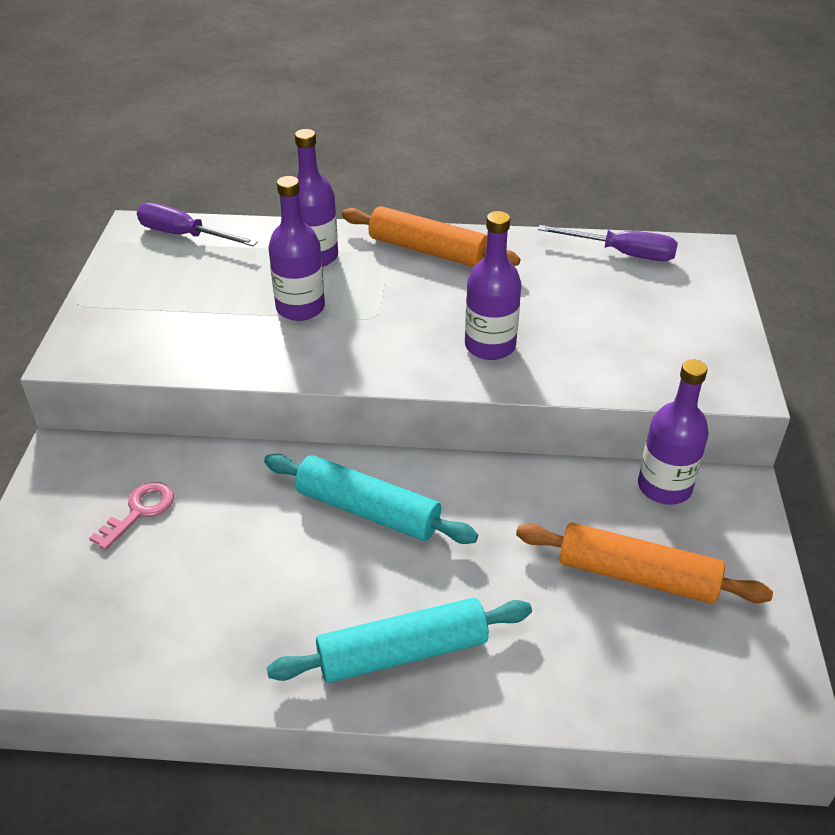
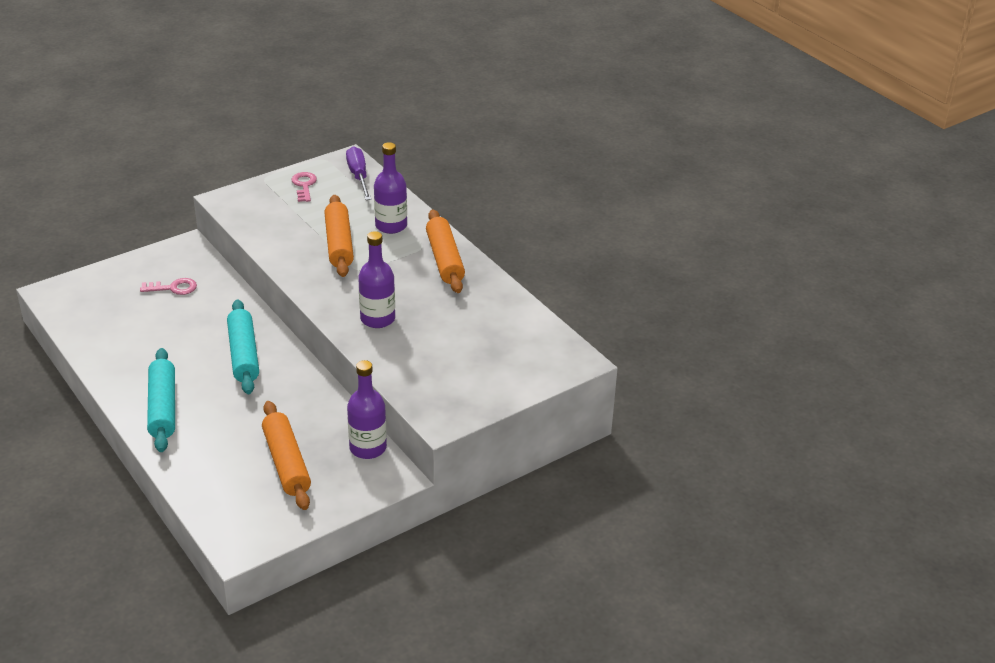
camera: 50 degrees right, 5 degrees down
(141, 280) = (304, 185): none -> pink key
(300, 308) = (339, 244): purple bottle -> orange rolling pin
(402, 652) = (163, 408): turquoise rolling pin -> turquoise rolling pin turned 45 degrees clockwise
(622, 254) = (532, 330): purple screwdriver -> none

